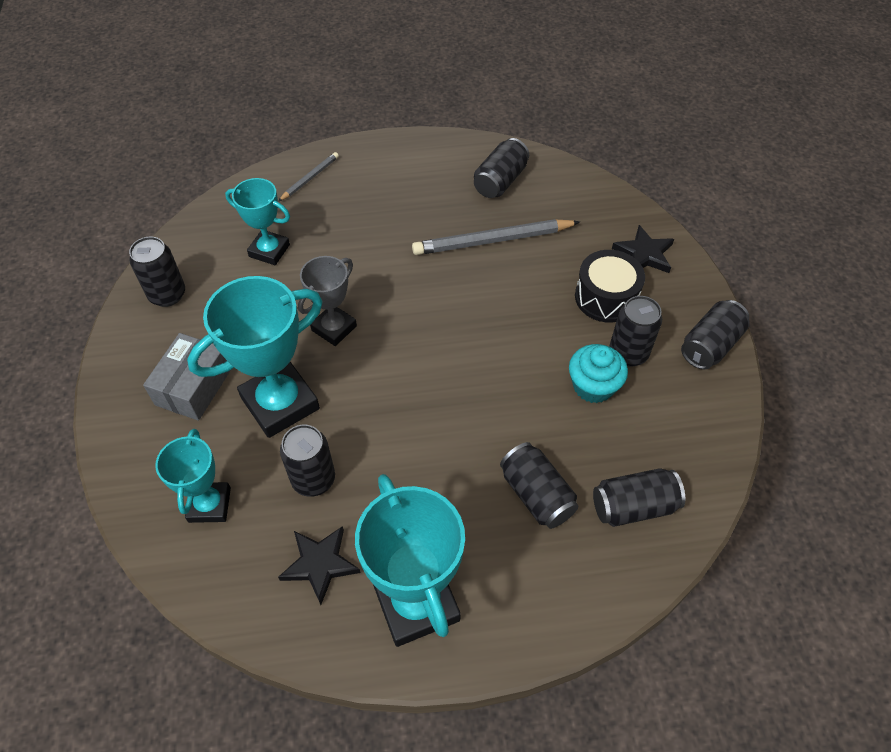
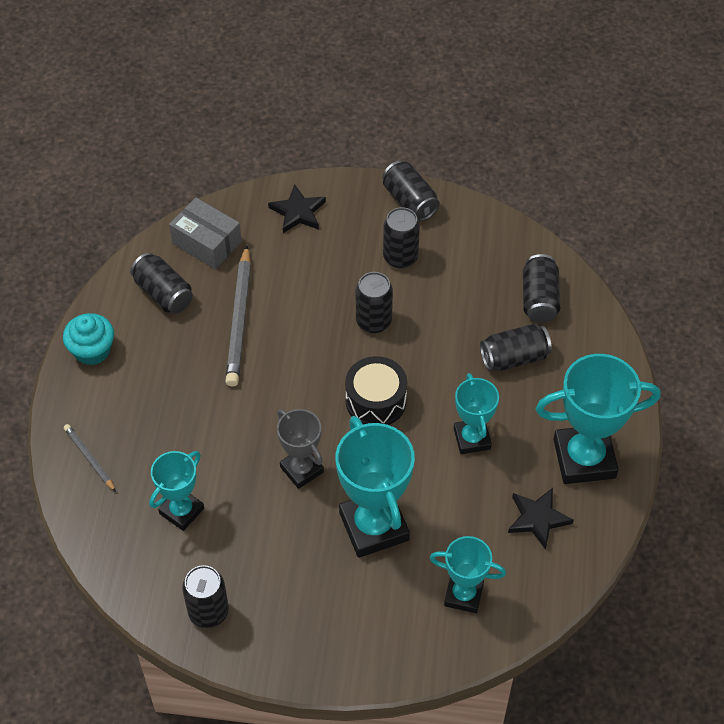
camera: 75 degrees left, 0 degrees up
(194, 386) = (333, 597): grey box -> grey box (207, 243)
(313, 479) = (459, 511): black can -> black can (373, 321)
(411, 472) = (472, 438): none -> turquoise trophy
(593, 386) = (425, 291): turquoise cupcake -> turquoise cupcake (92, 350)
(606, 297) = (337, 254): black drum -> black drum (376, 401)

